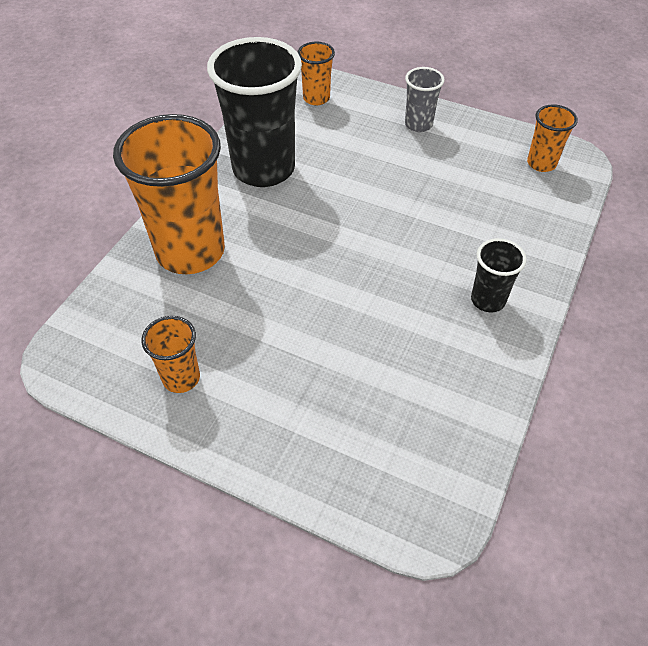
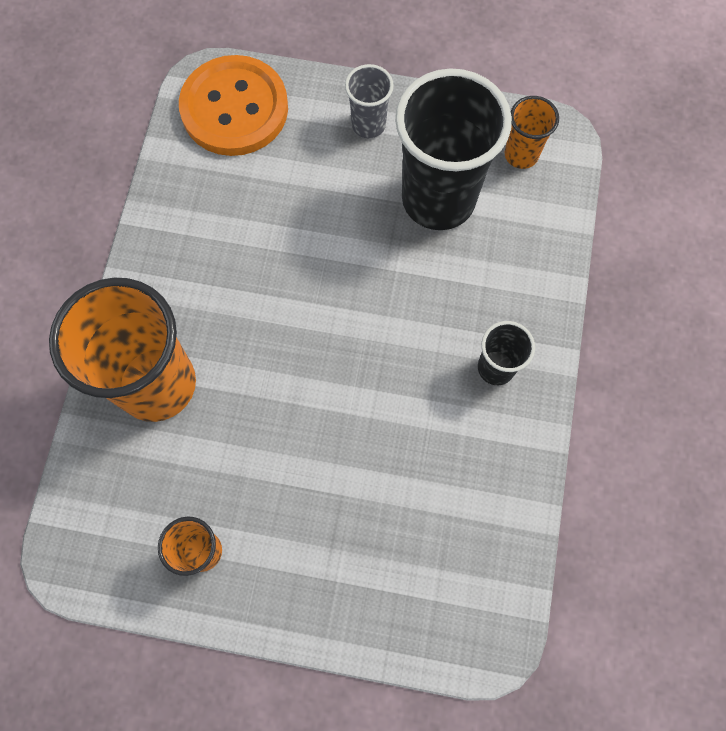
camera: 15 degrees left, 20 degrees up
(263, 169) = (203, 240): black cup -> black cup (438, 199)
(316, 98) = (234, 108): orange cup -> orange button

